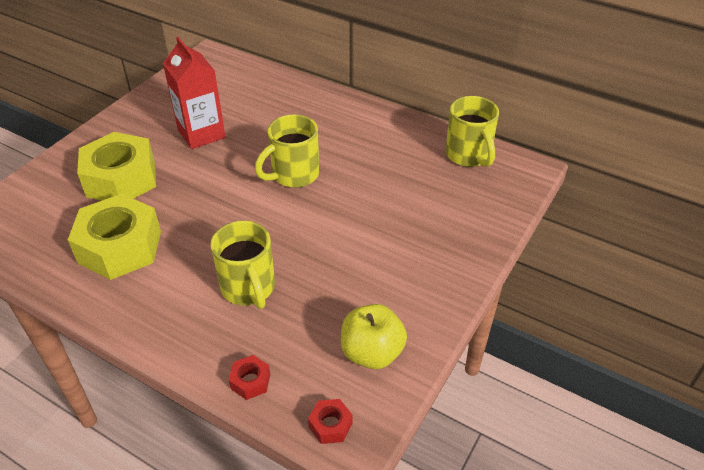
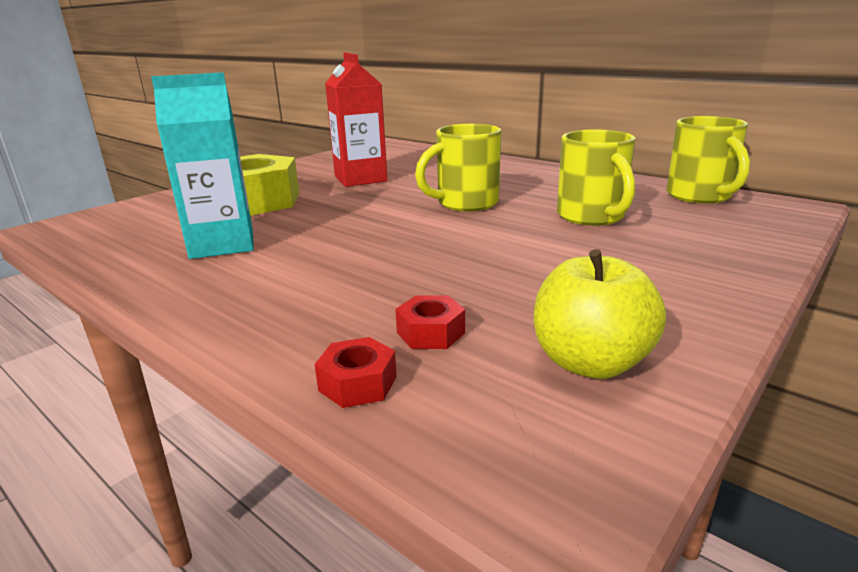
camera: 10 degrees right, 20 degrees down
(120, 247) = (222, 244): yellow nut -> turquoise carton
(248, 288) = (384, 283): yellow mug -> yellow mug (591, 217)
(330, 425) = (510, 463): red nut -> red nut (431, 333)

